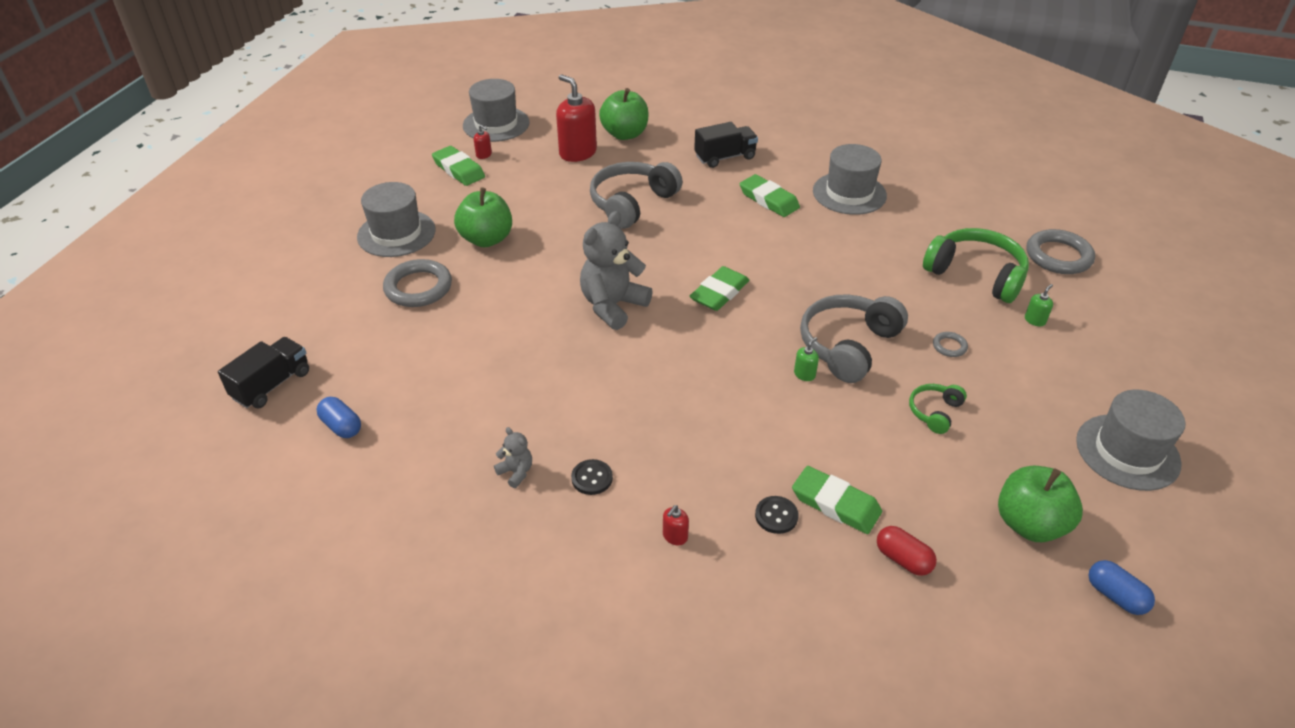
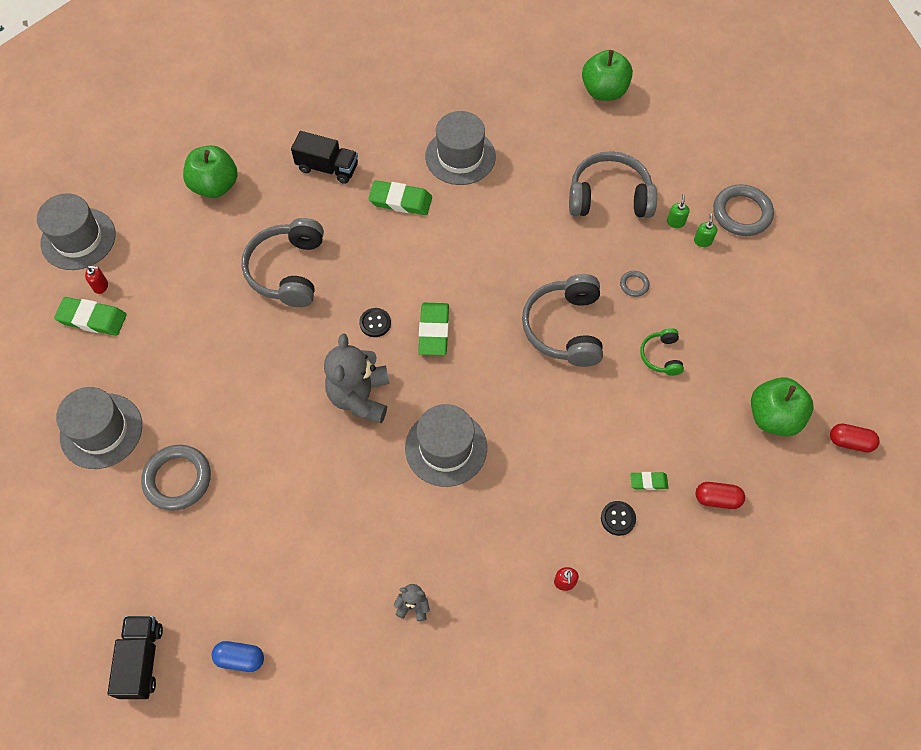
camera: 35 degrees left, 20 degrees up
(486, 239) = (192, 388): green apple -> green apple (604, 91)
(577, 153) = (189, 234): red soap dispenser -> none
(592, 478) = (471, 573): black button -> black button (375, 323)
(725, 157) = (327, 168): black truck -> black truck turned 75 degrees clockwise
(804, 374) = (552, 376): green soap dispenser -> green soap dispenser (702, 241)
(835, 504) = (648, 482): green eraser -> green eraser, size x0.55
(975, 275) = (609, 197): green headphones -> grey headphones
(1058, 256) = (655, 142): grey ring -> grey ring (741, 213)
(1115, 596) = (850, 442): blue capsule -> red capsule
(1127, 452) = (797, 314): grey hat -> grey hat (446, 448)

